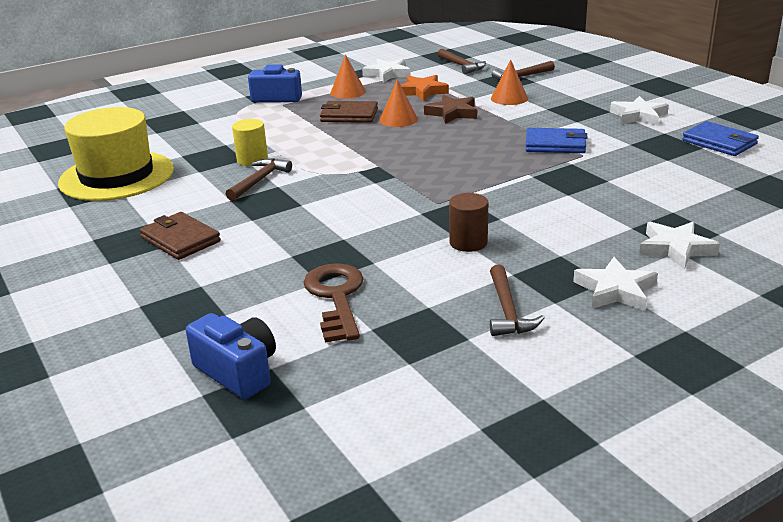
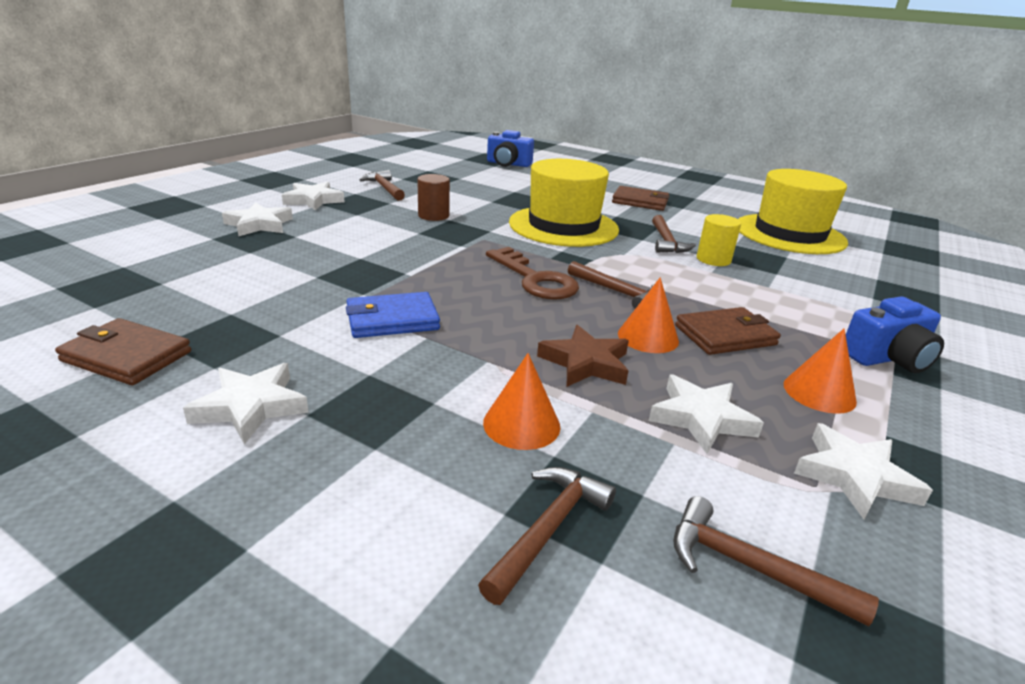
camera: 150 degrees right, 0 degrees up
(334, 210) = (563, 226): none -> yellow hat
(336, 297) = (495, 186): brown key -> brown key (535, 279)
(378, 144) = (617, 292): none -> brown hammer
(422, 91) = (701, 418): orange star -> white star
(719, 142) = (126, 356): blue wallet -> brown wallet

